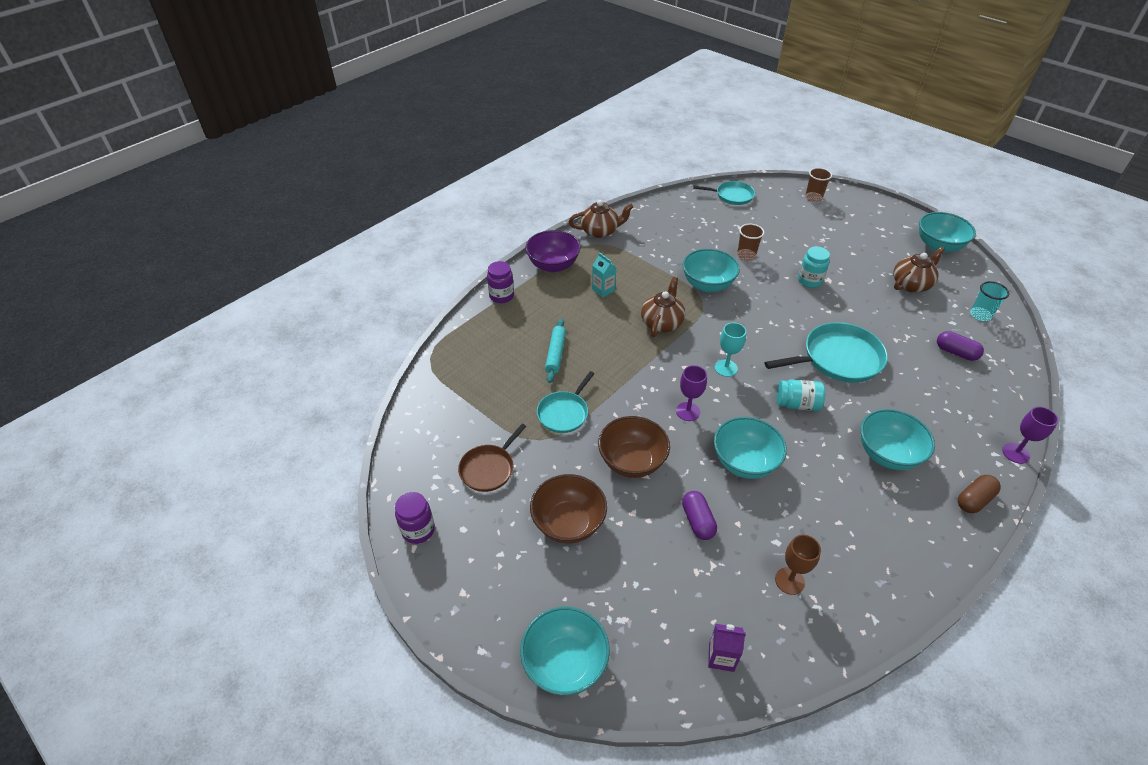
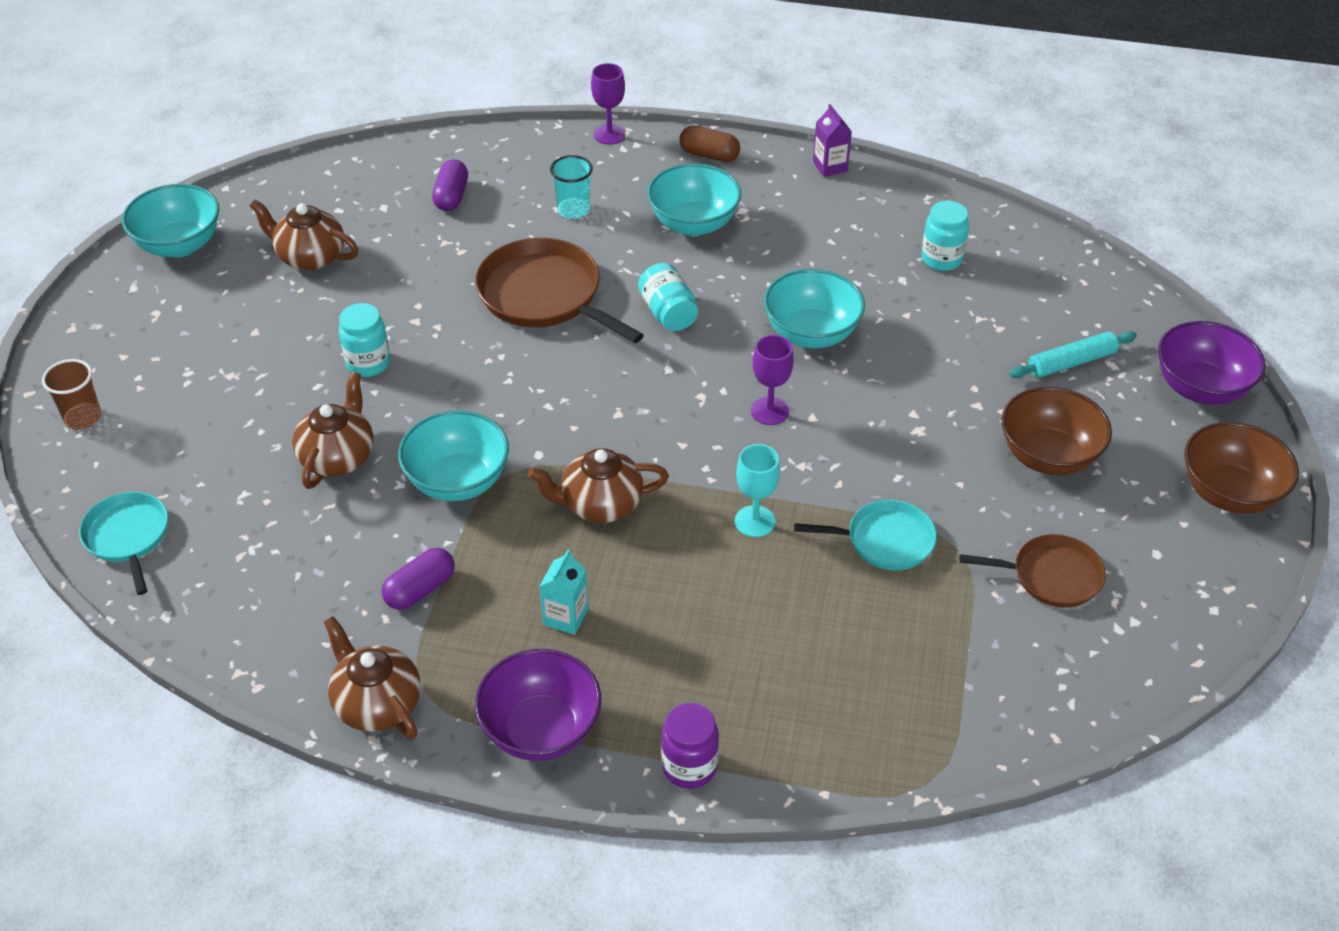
camera: 120 degrees left, 0 degrees up
(418, 530) = (1205, 598): purple jar -> none
(555, 354) = (775, 608): turquoise rolling pin -> turquoise rolling pin (1071, 362)
(565, 663) = (1200, 388): turquoise bowl -> purple bowl
(632, 461) = (903, 434): brown bowl -> brown bowl (1229, 493)
(697, 521) = (935, 347): purple capsule -> purple capsule (420, 589)
(721, 657) = (1073, 283): purple carton -> purple carton (830, 167)
(726, 368) = (651, 399): turquoise goblet -> turquoise goblet (755, 521)
(746, 255) = (338, 457): brown cup -> brown teapot
(789, 581) = (941, 259): brown goblet -> turquoise jar
(838, 358) = (544, 295): turquoise pan -> brown pan
(980, 315) = (348, 185): turquoise cup -> turquoise cup (573, 210)

